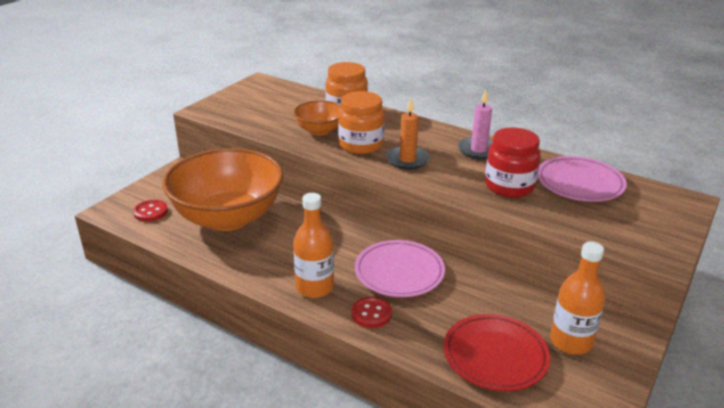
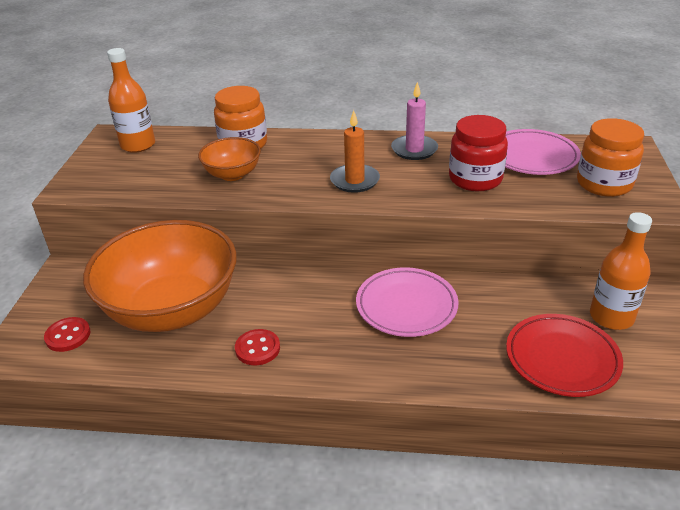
camera: 25 degrees left, 5 degrees up
(315, 287) = (334, 355): orange bottle -> orange bottle (138, 145)
(361, 145) = (292, 178): orange jar -> orange jar (604, 184)
(371, 314) = (415, 362): red button -> red button (257, 348)

